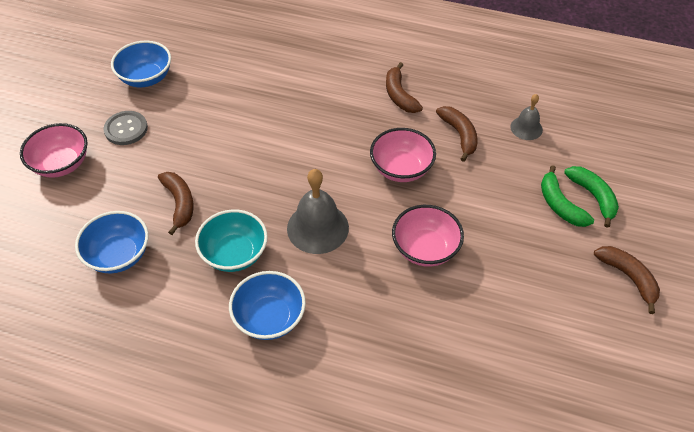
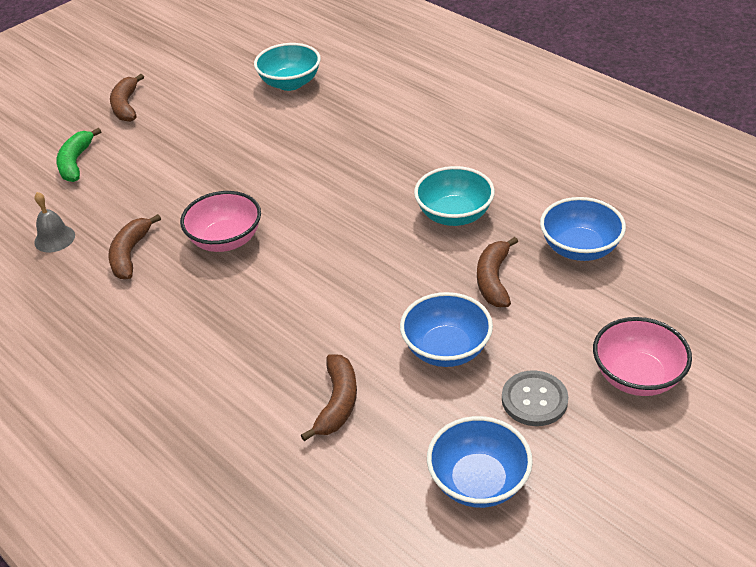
camera: 150 degrees left, 10 degrees down
(269, 318) = (446, 160): blue bowl -> blue bowl (446, 349)
(317, 228) = (356, 213): grey bell -> none
(399, 95) = (147, 323): brown banana -> brown banana (337, 403)
(425, 249) = (268, 168): pink bowl -> none
(498, 376) = (290, 83): none -> turquoise bowl
(560, 205) = (113, 165): green banana -> none

